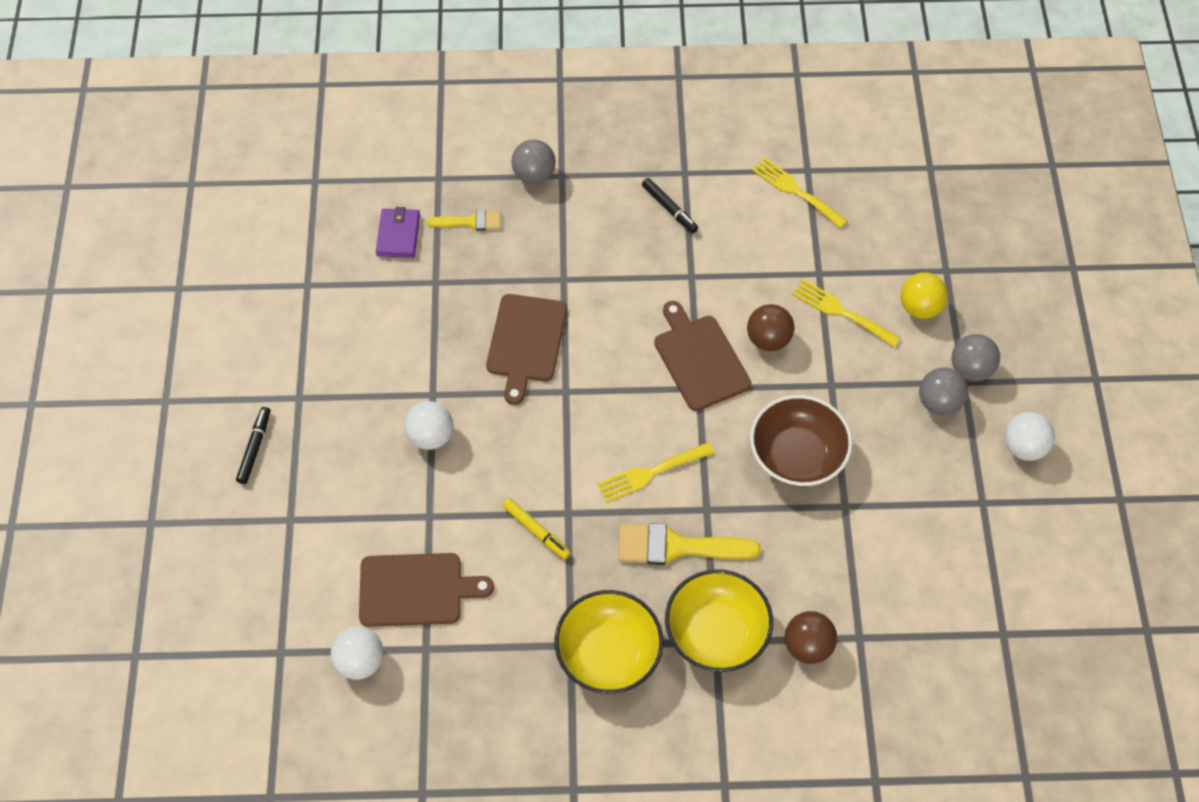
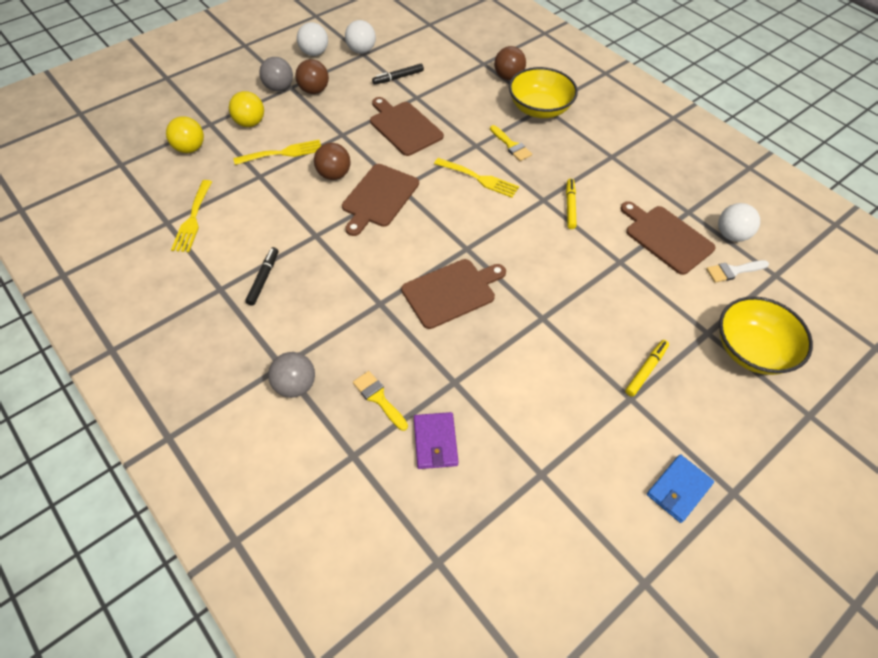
camera: 130 degrees left, 5 degrees down
(205, 365) = (678, 489): none -> blue wallet
(255, 448) = (693, 395): black marker -> black marker (398, 77)
(309, 432) = (646, 370): none -> yellow marker
(322, 614) = (733, 271): none -> white brush
(398, 235) = (435, 442): purple wallet -> purple wallet turned 60 degrees counterclockwise
(431, 436) = (571, 297): white ball -> white ball (361, 50)
(608, 653) = (598, 140): yellow bowl -> yellow bowl (751, 350)
(676, 547) = (511, 145): yellow brush -> yellow brush, size x0.58
(797, 455) = (404, 127): brown bowl -> brown cutting board
(841, 312) = (283, 153): yellow fork -> yellow fork turned 105 degrees counterclockwise
(913, 234) = (190, 148): none -> yellow ball
(939, 402) = (314, 90): grey ball -> brown ball

